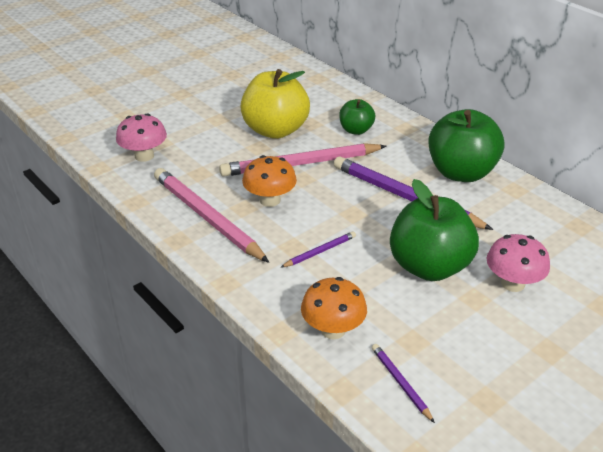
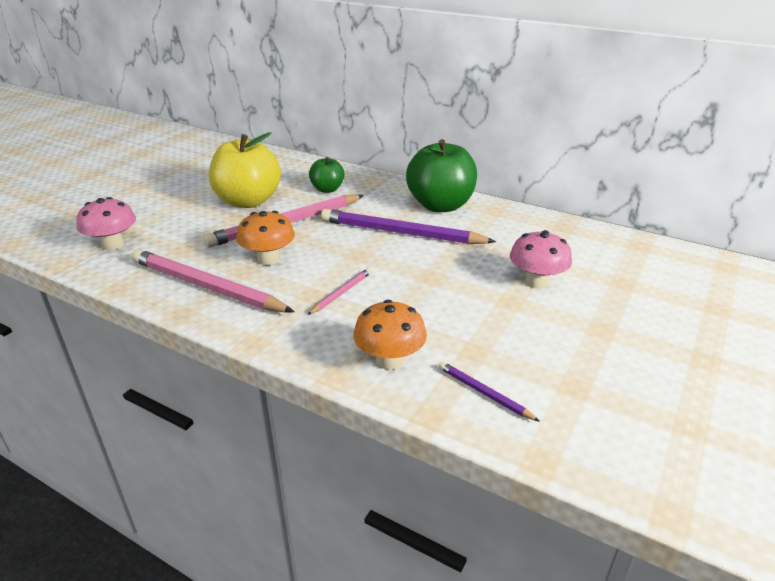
camera: 20 degrees left, 5 degrees down
(320, 251) = (341, 293): purple pencil -> pink pencil
(429, 267) = (454, 284): green apple -> none

